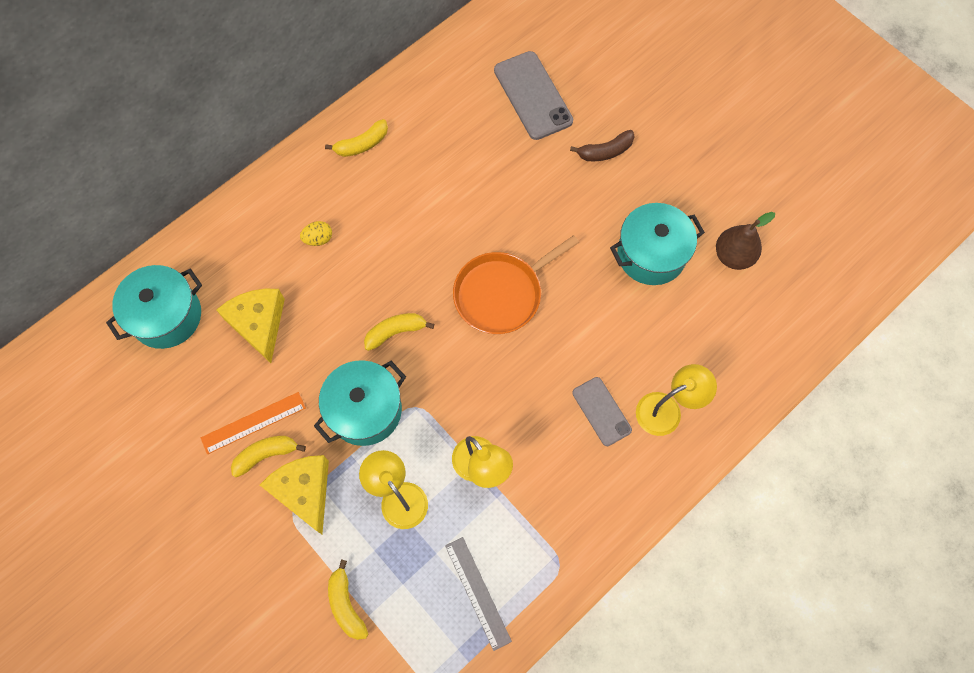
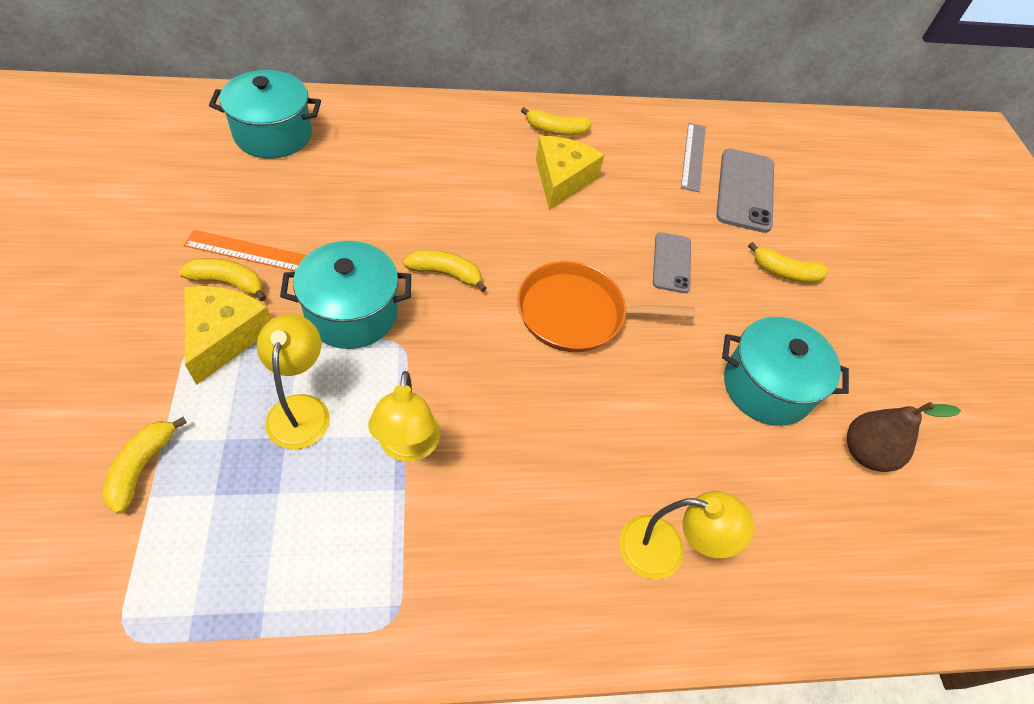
camera: 30 degrees right, 15 degrees down
(258, 324) = (336, 187): yellow cheese -> yellow cheese (562, 179)
(318, 239) = (451, 165): yellow egg -> none
(477, 592) = (276, 571): grey ruler -> grey ruler (693, 156)
(601, 411) = (587, 493): grey phone -> grey phone (671, 262)
(605, 151) = (784, 272): brown banana -> yellow banana

